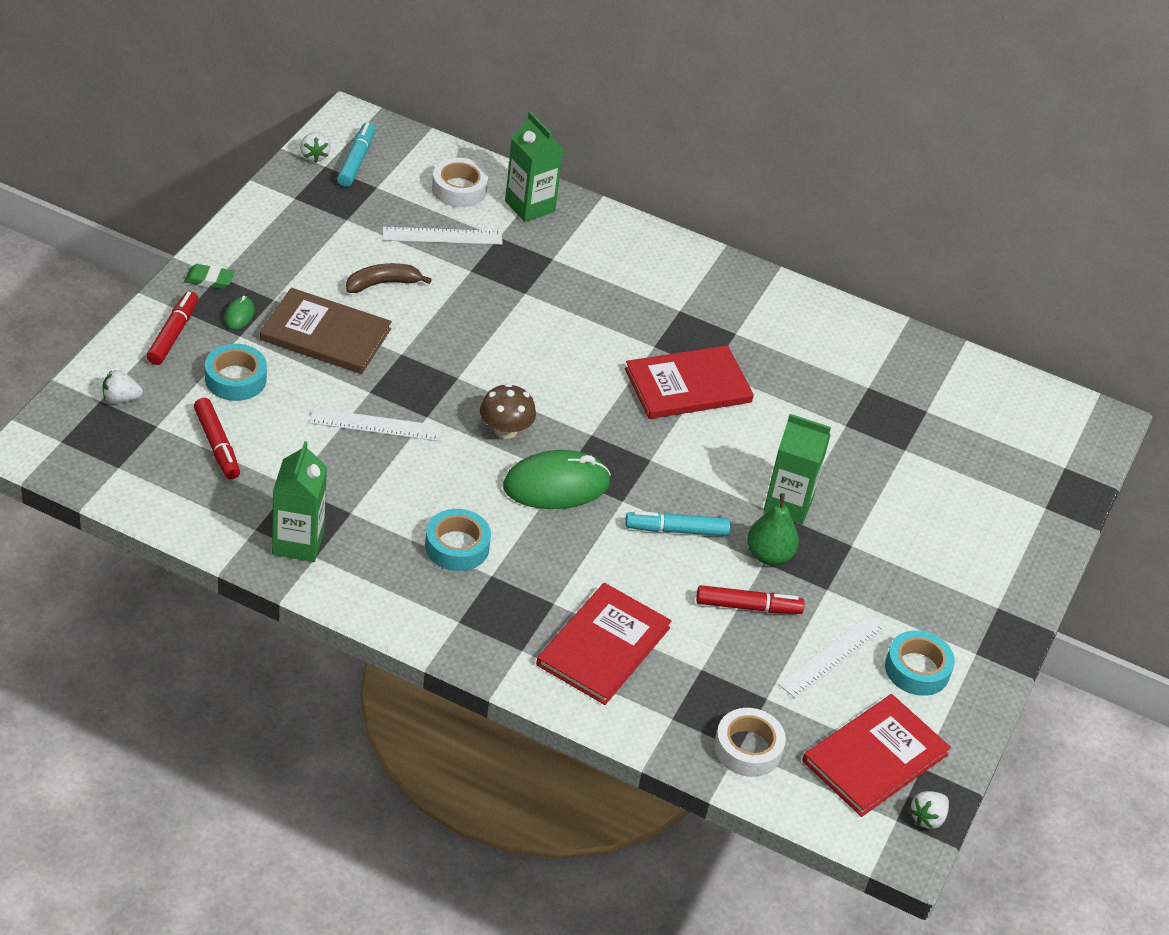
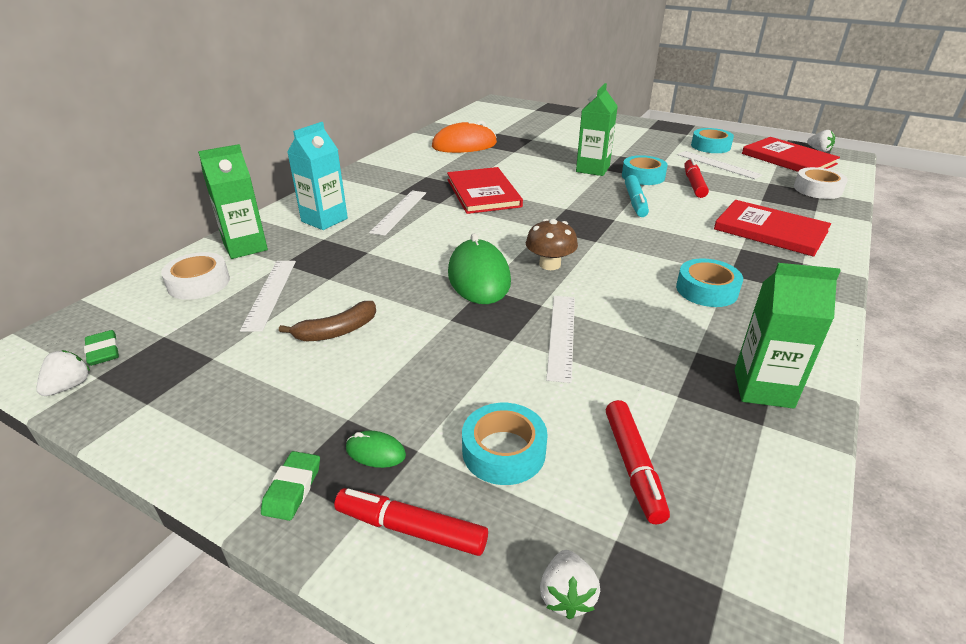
camera: 80 degrees left, 10 degrees down
(217, 445) = (633, 466): red marker -> red marker turned 105 degrees clockwise
(314, 156) = (69, 386): white strawberry -> white strawberry turned 60 degrees counterclockwise
(325, 334) = (419, 372): brown book -> none
(356, 160) = (103, 351): turquoise marker -> green eraser
(383, 283) = (337, 331): brown banana -> brown banana turned 105 degrees counterclockwise
(556, 485) = (609, 244): green mouse -> green mouse (479, 277)
(597, 254) = (324, 220): none -> turquoise carton
(624, 312) = (399, 212): none -> white ruler
(769, 555) = (643, 176): green pear -> turquoise tape
(861, 372) = (464, 145): none -> orange mouse

